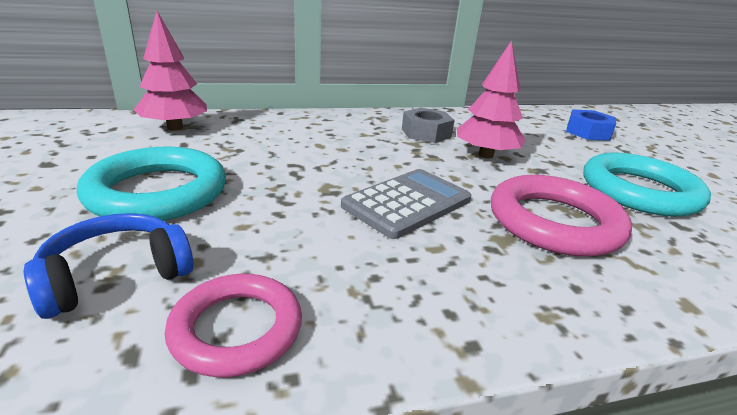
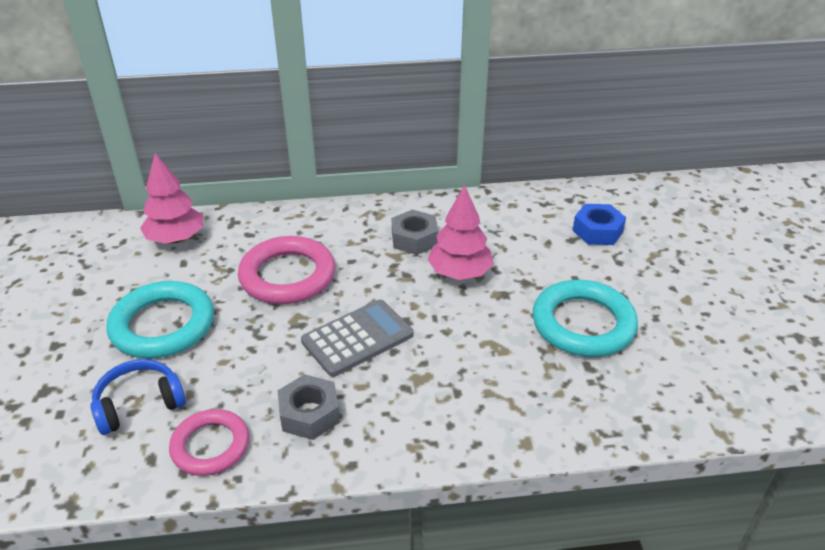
camera: 10 degrees right, 10 degrees up
(380, 280) = (309, 414): none -> grey nut
(554, 222) = (473, 361): pink ring -> pink ring (287, 276)

